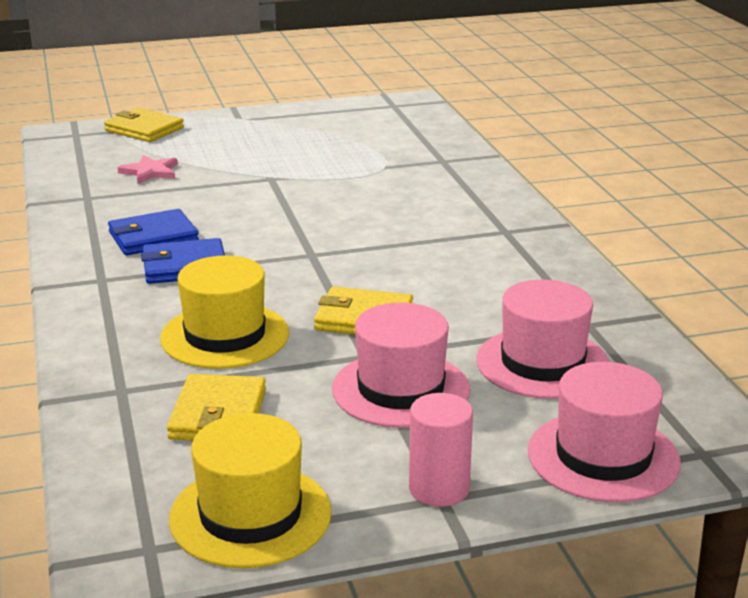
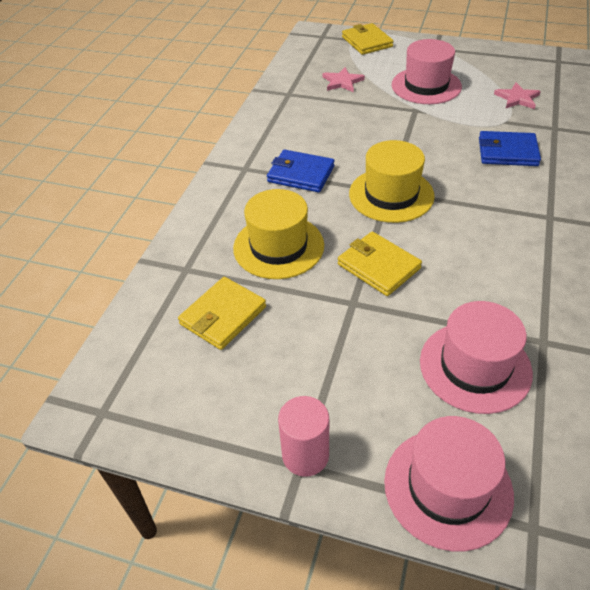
camera: 35 degrees right, 20 degrees up
(153, 237) = (301, 141): blue wallet -> blue wallet (507, 152)
(250, 515) = (175, 415): yellow hat -> yellow hat (391, 195)
(379, 145) = (517, 98): none -> pink star
(400, 389) = (352, 346): pink hat -> pink hat (426, 86)

